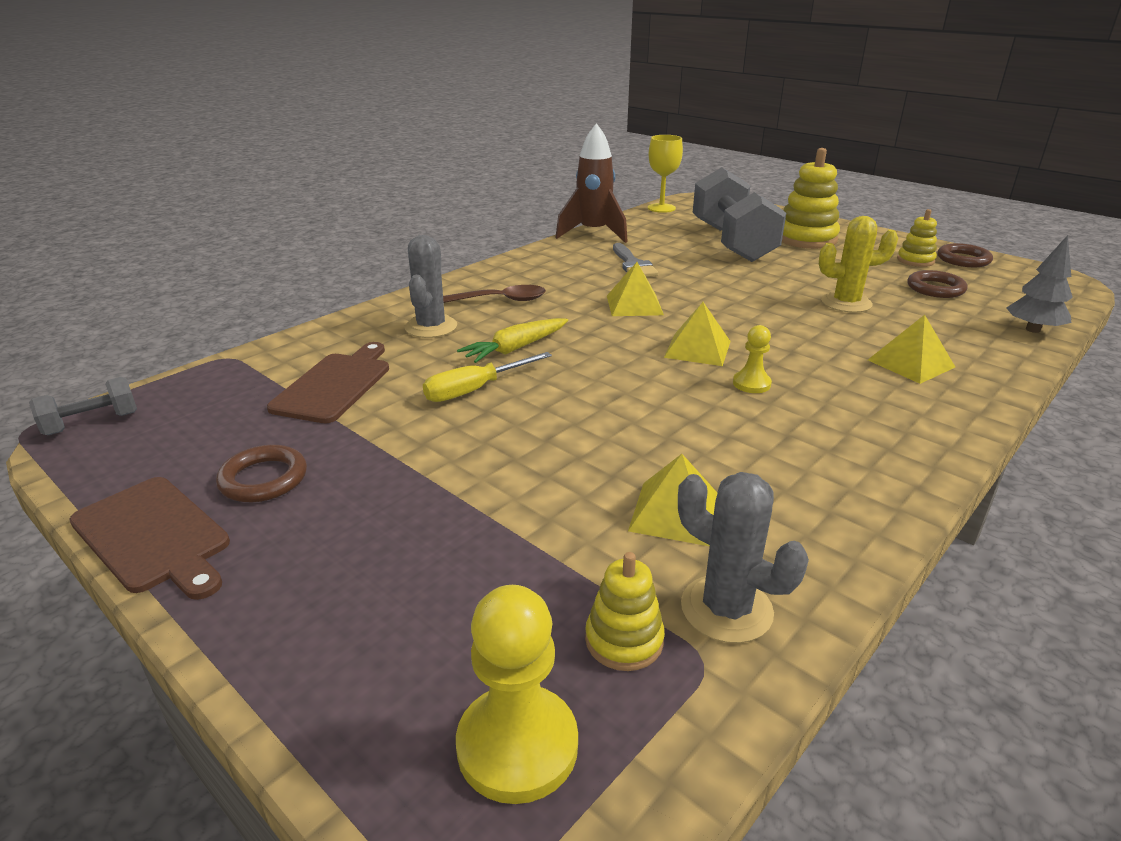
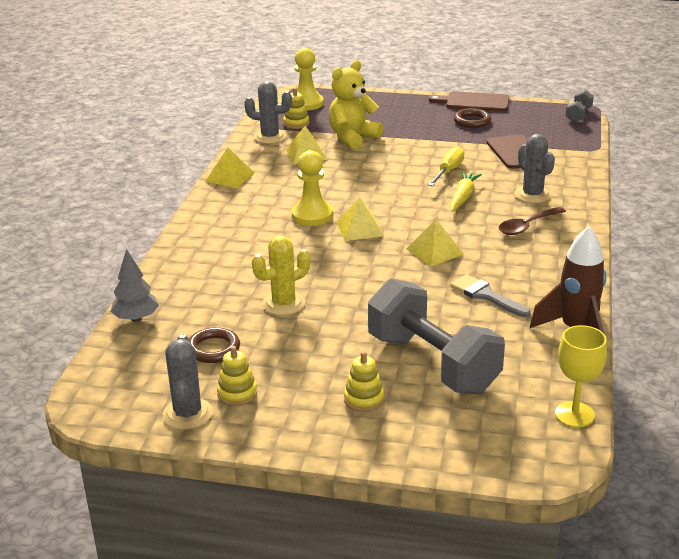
camera: 150 degrees right, 0 degrees up
(538, 525) = (352, 137): none -> yellow teddy bear
(751, 384) = (312, 215): yellow pawn -> yellow pawn, size x1.78
(806, 239) = (364, 399): yellow stacking toy -> yellow stacking toy, size x0.55
(910, 363) = (224, 258): yellow pyramid -> yellow pyramid (230, 177)
(963, 259) = (187, 414): brown ring -> grey cactus

